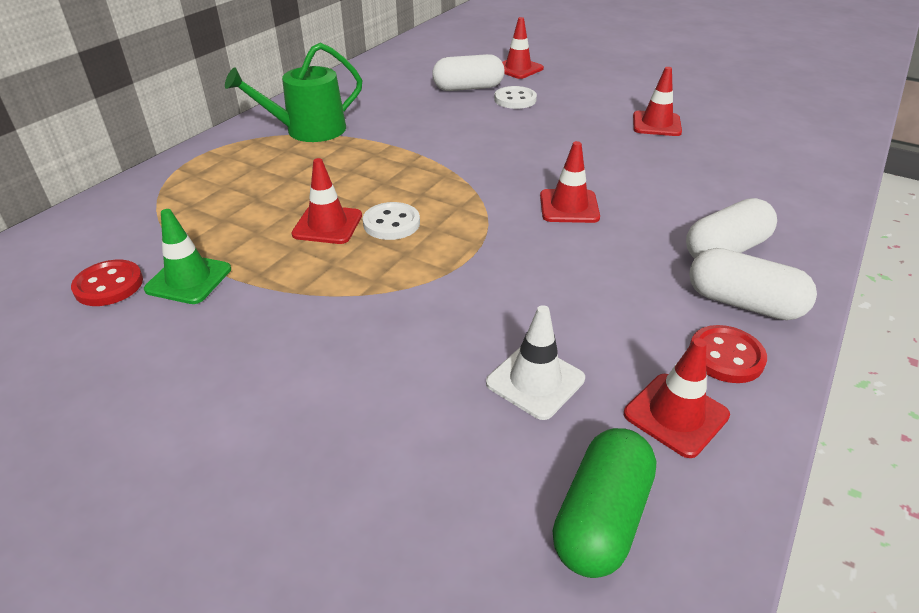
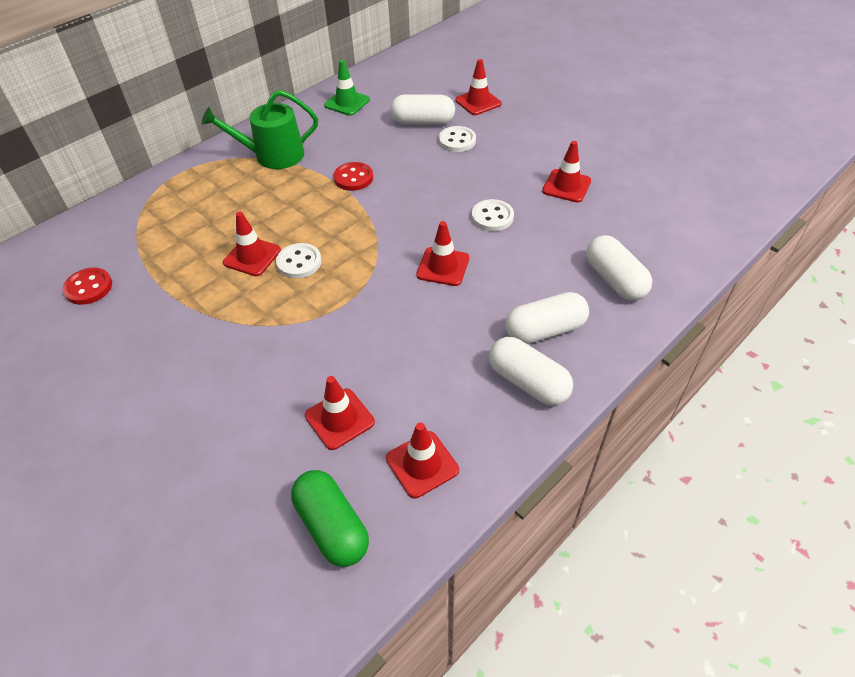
camera: 15 degrees right, 10 degrees up
(189, 279) = (141, 291): green traffic cone -> green traffic cone (347, 103)
(535, 381) = (339, 419): white traffic cone -> red traffic cone
(595, 157) = (492, 217): none -> white button
(601, 518) = (332, 526): green capsule -> green capsule turned 75 degrees counterclockwise
(726, 356) = (486, 425): red button -> red button (353, 178)
(766, 195) = (615, 280): none -> white capsule

